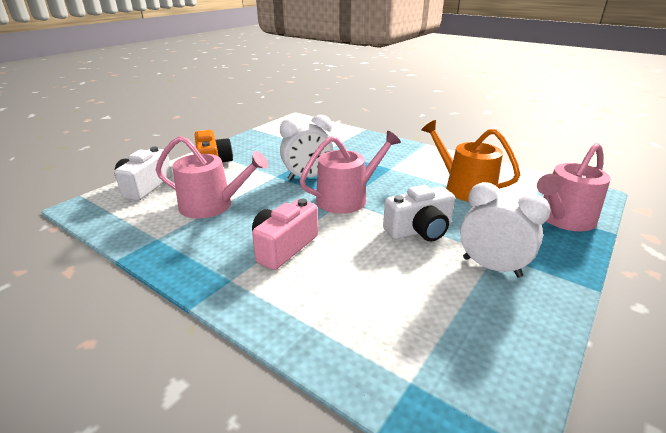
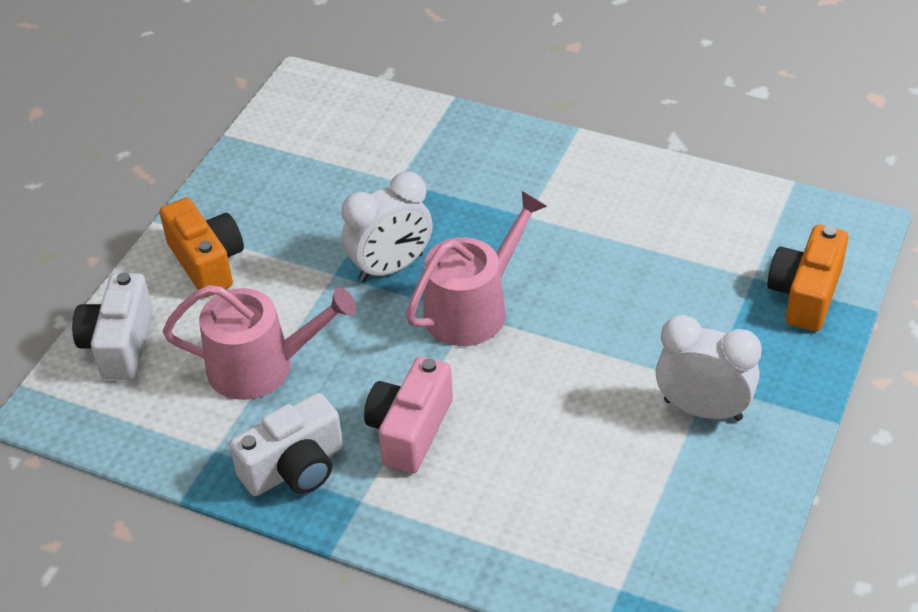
camera: 10 degrees left, 15 degrees up
(419, 230) = (598, 359): white camera -> white camera (295, 467)
(464, 188) = (657, 247): orange watering can -> none
(563, 219) = (805, 294): pink watering can -> orange camera

